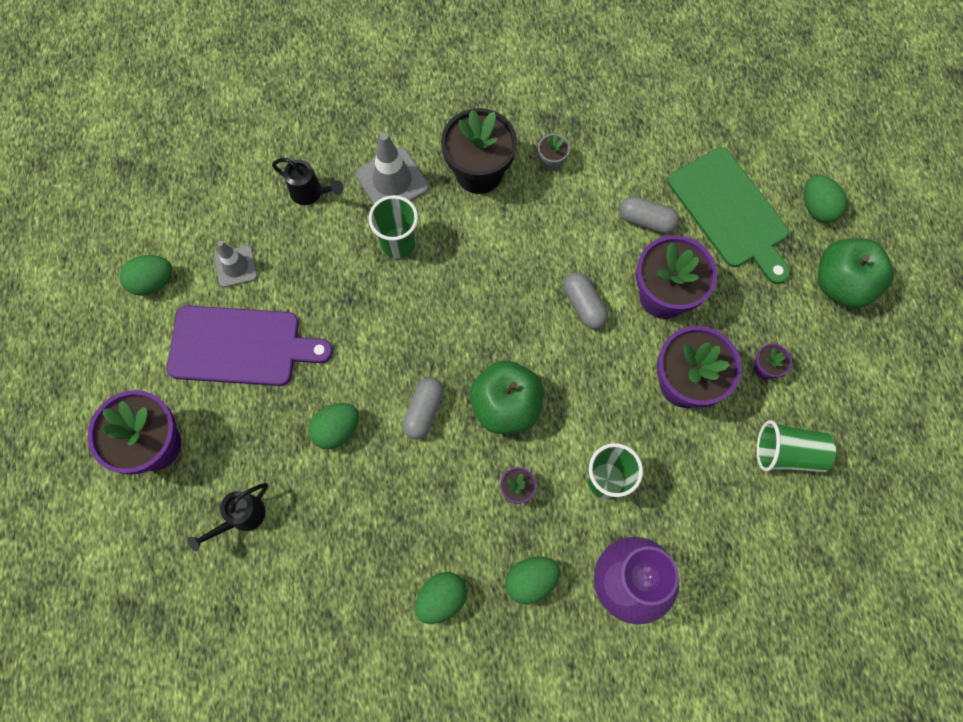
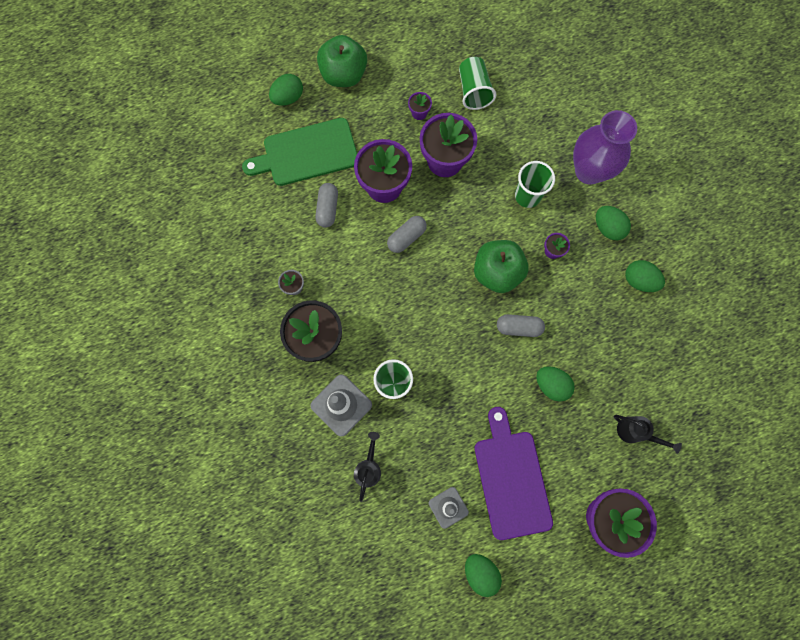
camera: 105 degrees left, 5 degrees up
(730, 212) = (306, 153): green cutting board -> green cutting board turned 150 degrees counterclockwise

